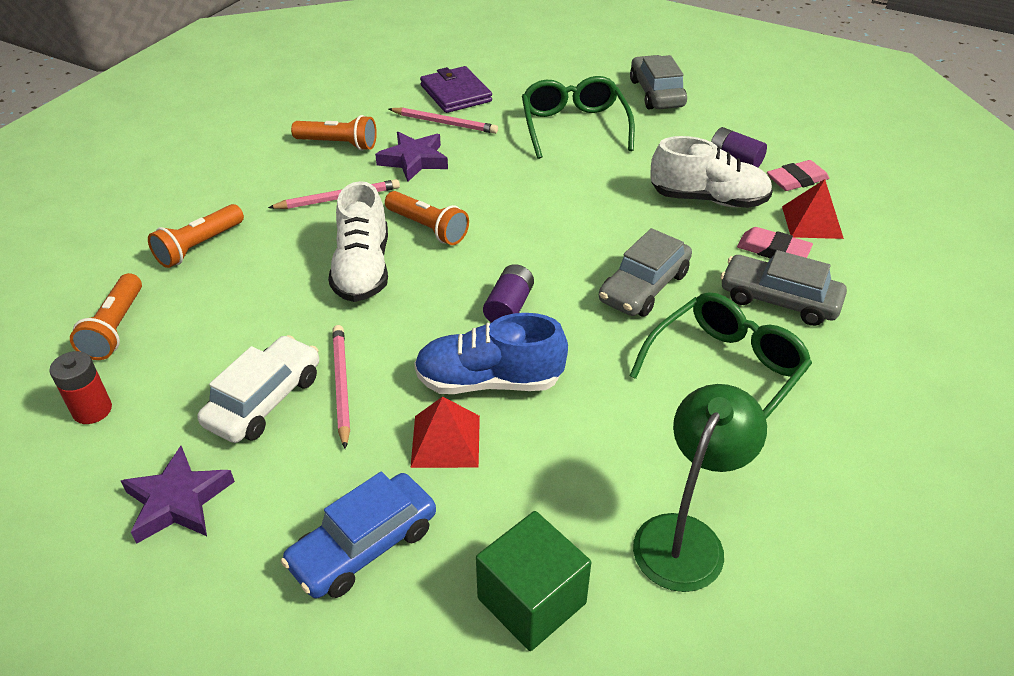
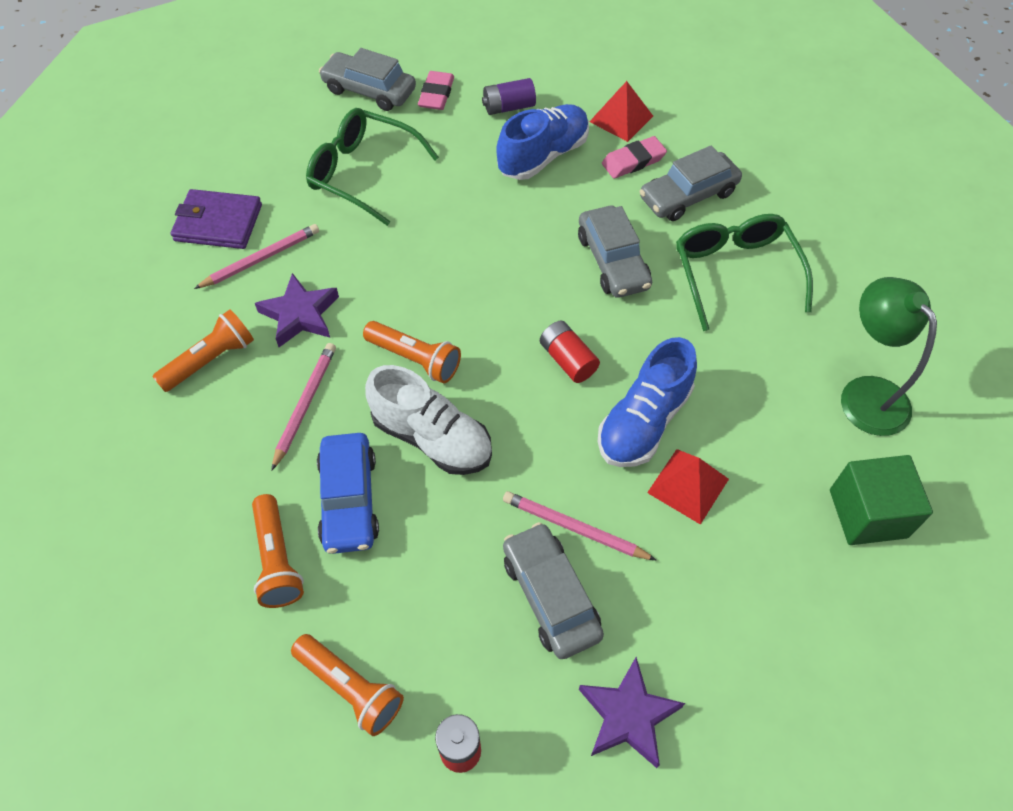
camera: 55 degrees left, 15 degrees up
(264, 400) = (550, 596): white car -> grey car
(363, 546) = (759, 595): blue car -> blue car (349, 500)
(427, 228) = (415, 359): orange flashlight -> orange flashlight turned 45 degrees clockwise
(509, 307) = (568, 360): purple battery -> red battery
(708, 199) = (543, 156): white shoe -> blue shoe
(796, 180) = (566, 91): pink eraser -> pink eraser (436, 94)

